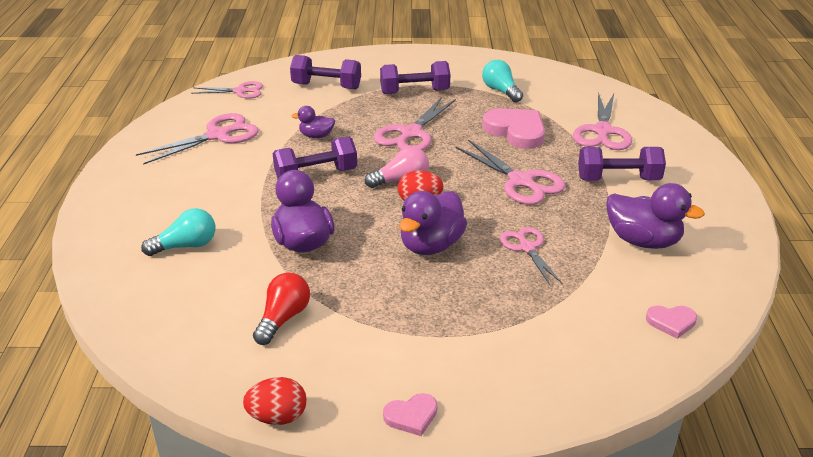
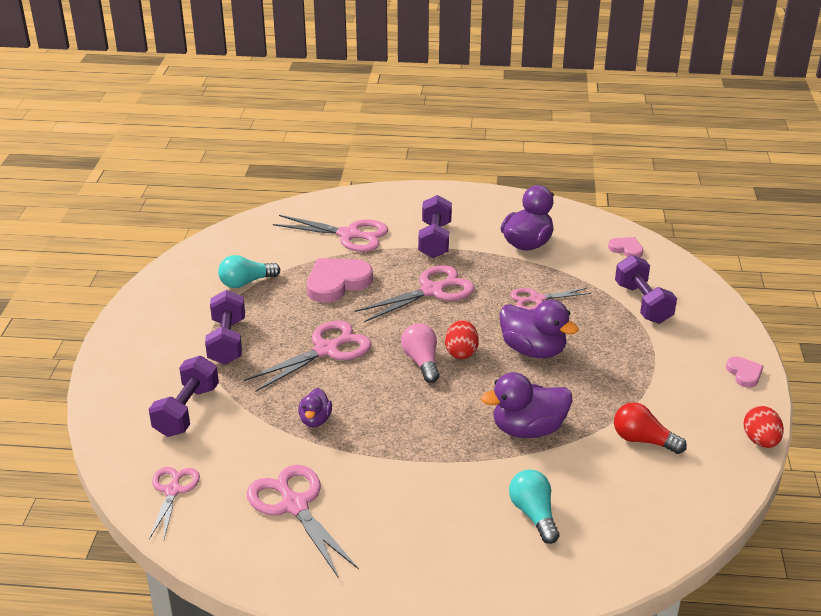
camera: 85 degrees left, 0 degrees up
(316, 175) = (403, 420): purple dumbbell -> purple dumbbell (643, 303)
(411, 133) = (326, 350): pink scissors -> pink scissors turned 75 degrees counterclockwise
(671, 322) = (626, 249): pink heart -> pink heart turned 60 degrees counterclockwise

